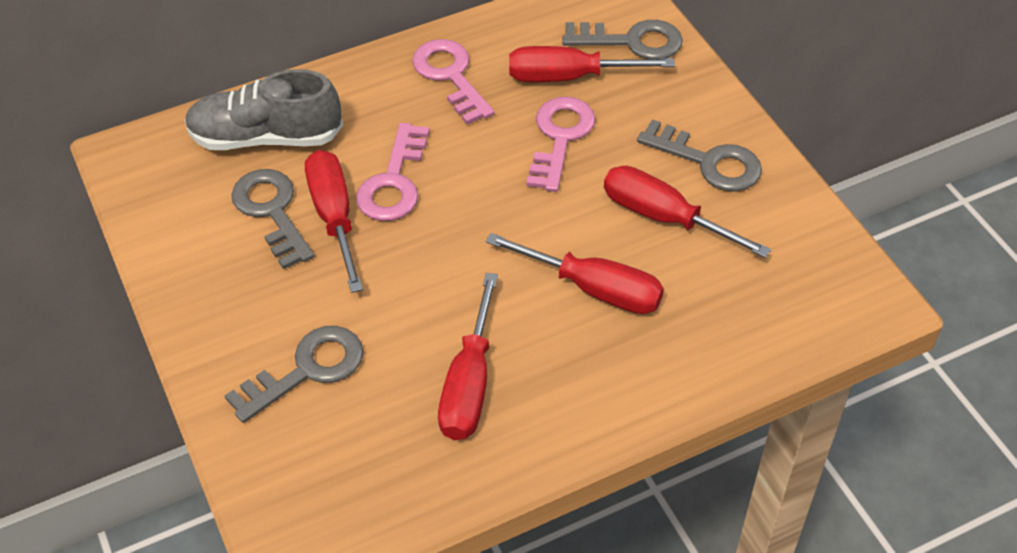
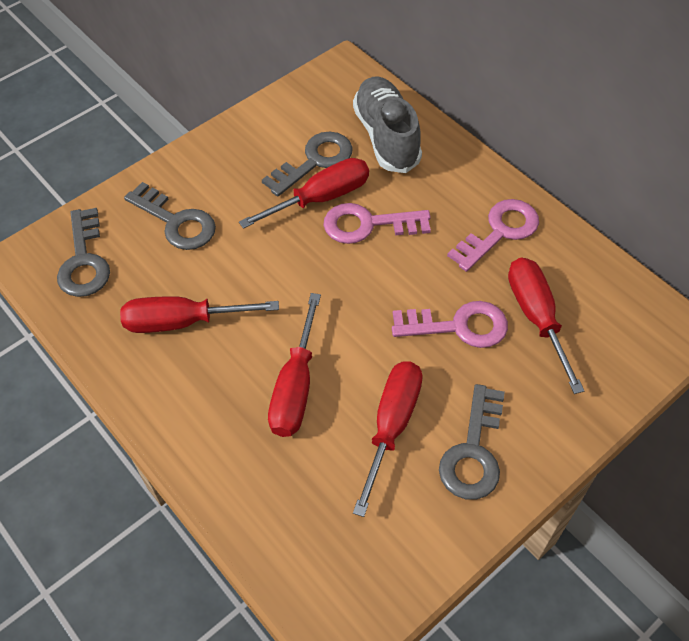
camera: 75 degrees right, 5 degrees up
(631, 41) = (606, 358): grey key -> grey key (84, 261)

